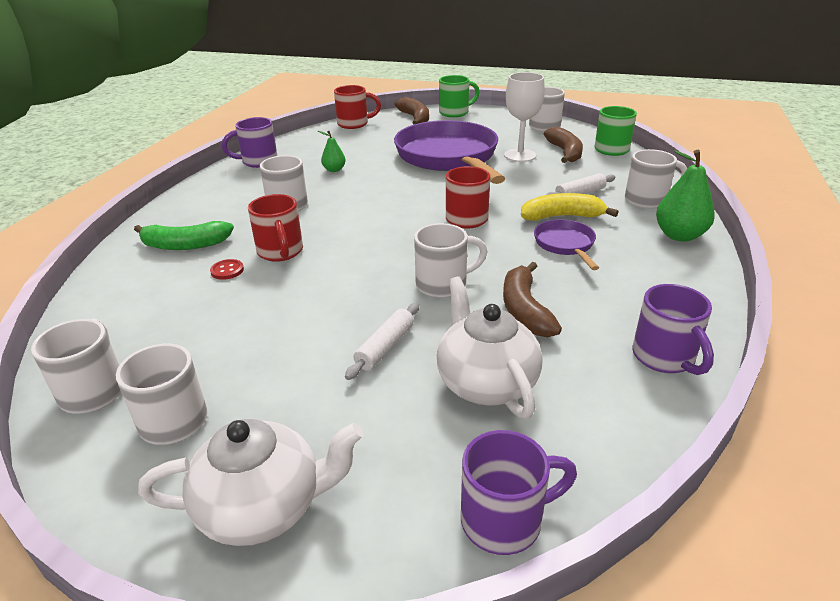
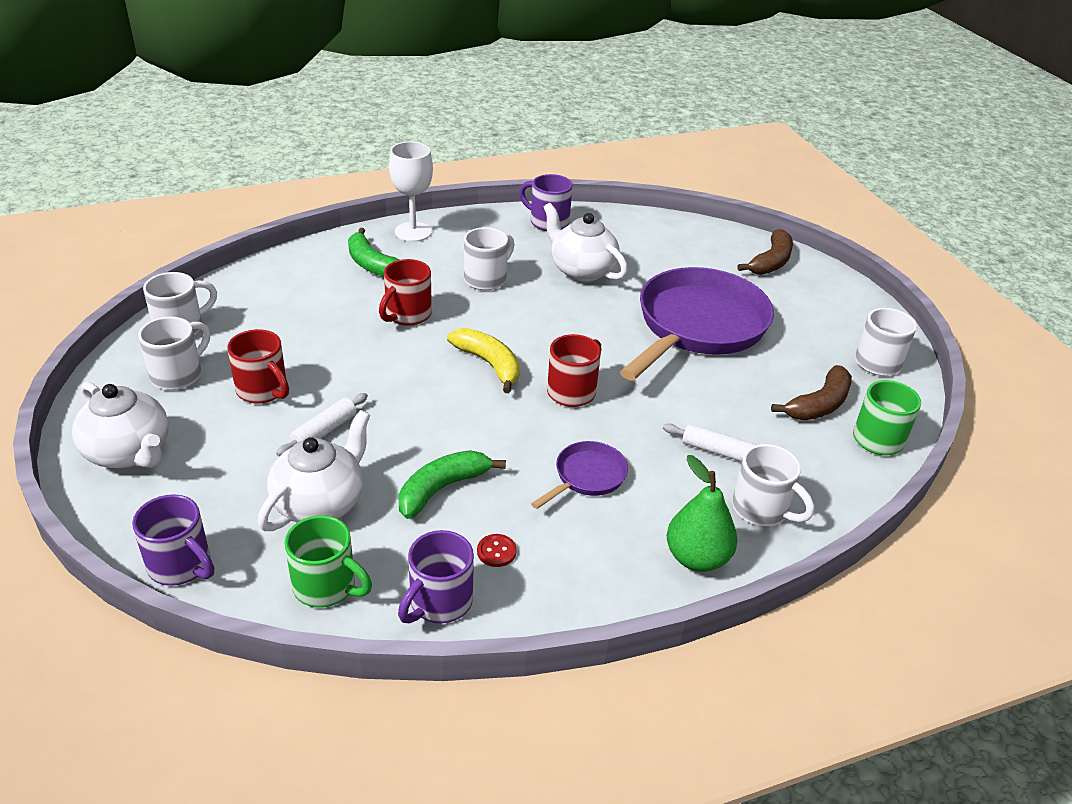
camera: 50 degrees right, 5 degrees up
(227, 270) = (357, 304): red button -> red button (496, 551)
(334, 170) = (582, 270): green pear -> white teapot
(354, 124) = (701, 232): red mug -> red mug (263, 390)
(385, 347) = (324, 431): white rolling pin -> white rolling pin turned 45 degrees counterclockwise
(443, 284) = (440, 425): white mug -> none
(455, 112) = (826, 282): green mug -> green mug (326, 586)
(520, 155) = (766, 373): white goblet -> white goblet (413, 232)
(524, 310) = (442, 489): brown banana -> green banana
(562, 216) = (646, 455): yellow banana -> yellow banana (489, 364)

